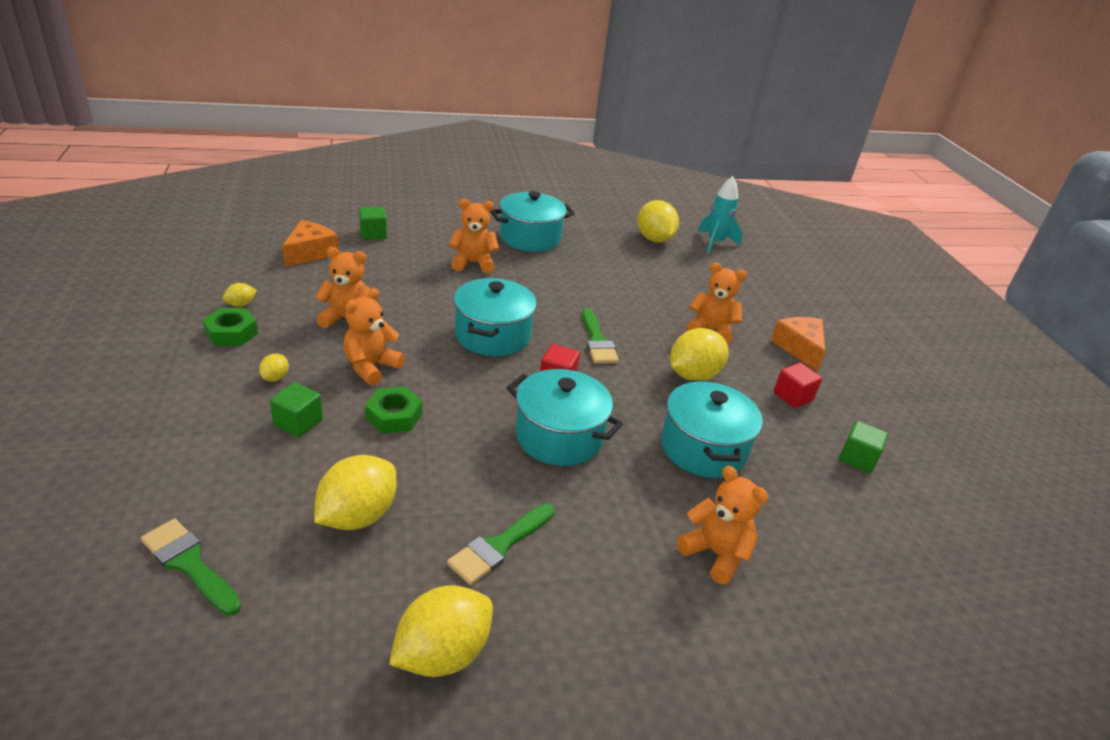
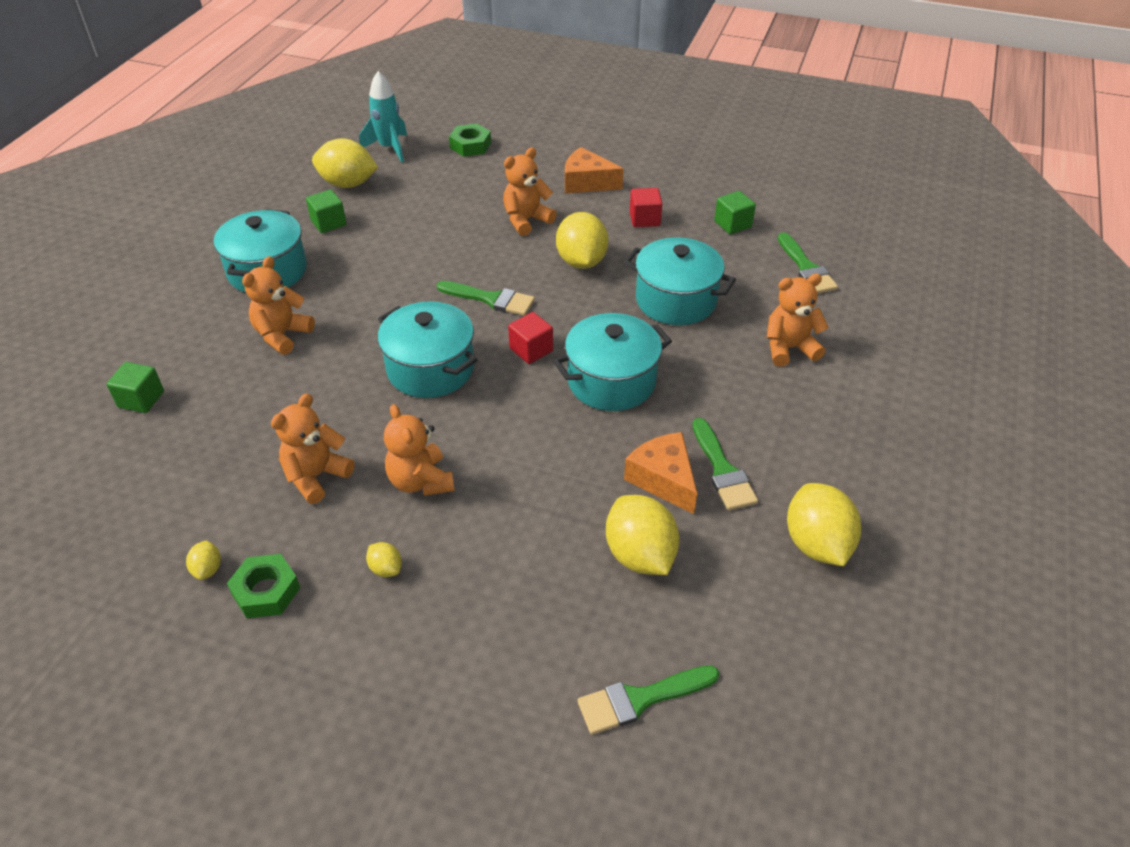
camera: 55 degrees left, 10 degrees up
(298, 422) = (478, 567): green cube -> green cube (328, 223)
(310, 253) = (136, 472): orange cheese -> orange cheese (663, 479)
(394, 416) = (513, 487): green nut -> green nut (470, 145)
(856, 536) = (806, 268): none -> green brush

